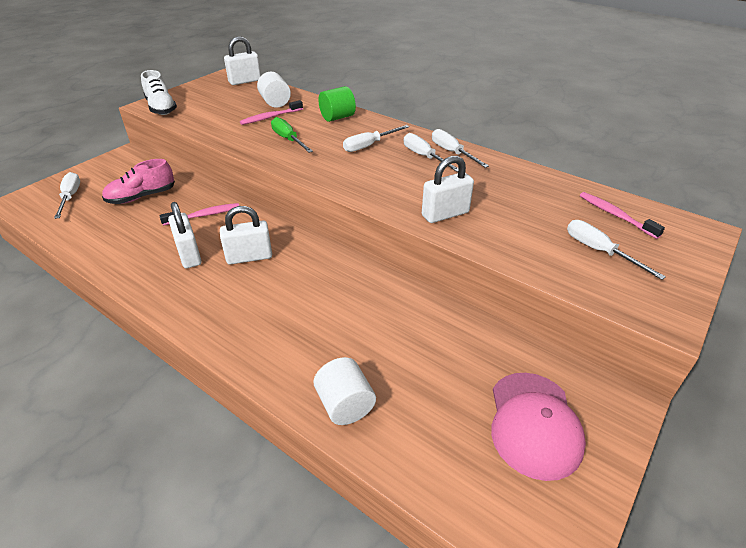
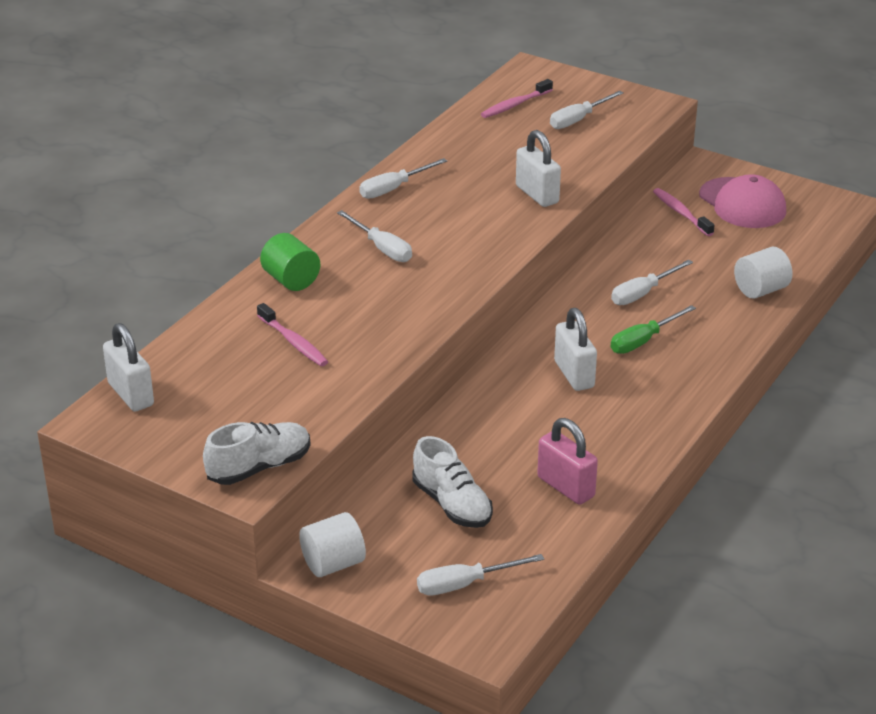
camera: 95 degrees left, 5 degrees down
(125, 241) = (565, 487): none -> pink padlock
(141, 197) = (452, 504): pink shoe -> white shoe
(189, 255) = (581, 423): white padlock -> none
(204, 215) = (491, 430): pink toothbrush -> pink toothbrush (681, 213)
(275, 102) = (233, 345): white cylinder -> white cylinder (333, 564)
(288, 139) = (370, 315): green screwdriver -> green screwdriver (643, 341)
(424, 156) = (407, 207): white screwdriver -> white screwdriver (642, 293)
(534, 424) = (742, 203): pink cap -> pink cap turned 60 degrees clockwise

